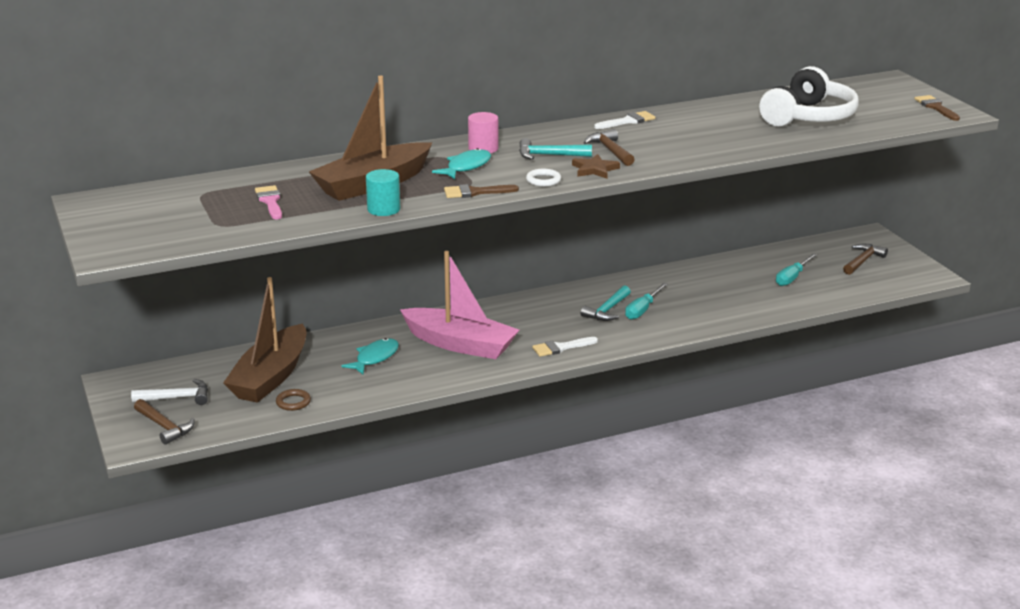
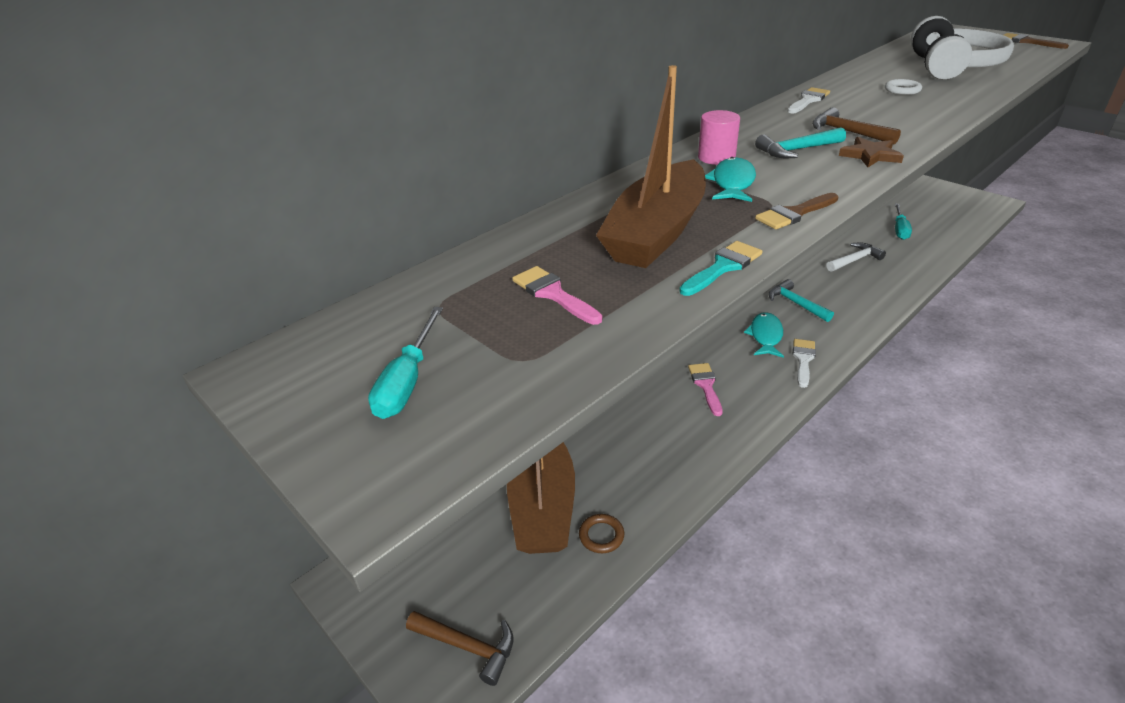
camera: 20 degrees left, 10 degrees up
(177, 398) = (449, 581): white hammer -> white hammer (855, 260)
(375, 358) = (636, 432): turquoise fish -> turquoise fish (765, 336)
(383, 209) = (723, 267): turquoise cylinder -> turquoise brush
(460, 344) = (705, 385): pink boat -> pink brush
(543, 180) = (842, 180): white ring -> white ring (902, 90)
(561, 348) = (803, 360): white brush -> white brush turned 150 degrees clockwise
(607, 310) = (796, 303): turquoise hammer -> turquoise hammer turned 135 degrees clockwise
(642, 310) = (824, 294): turquoise screwdriver -> turquoise screwdriver (407, 381)
(863, 261) = (929, 201): brown hammer -> none

